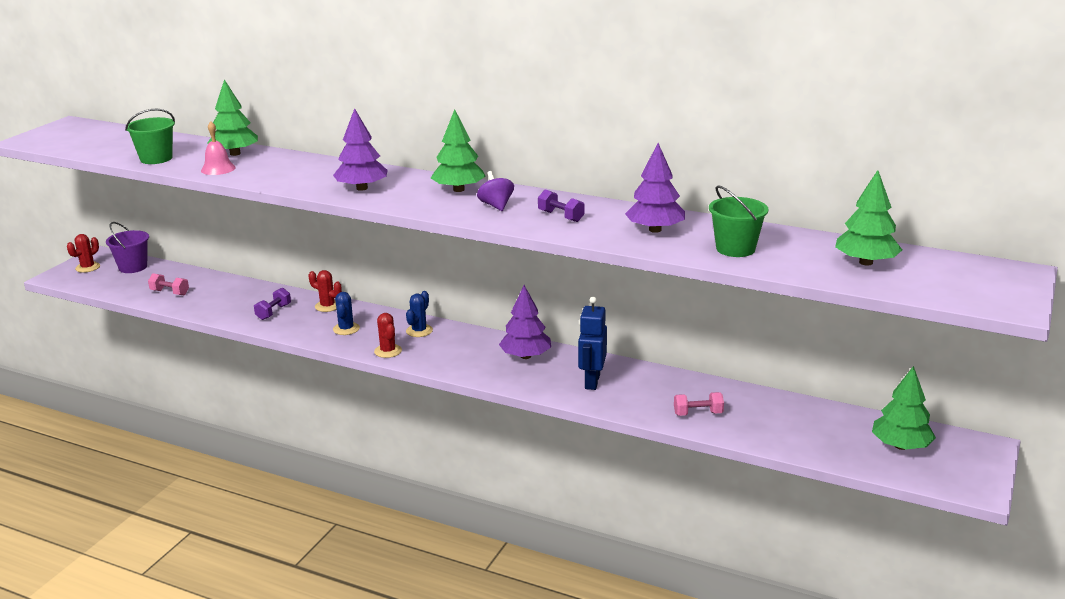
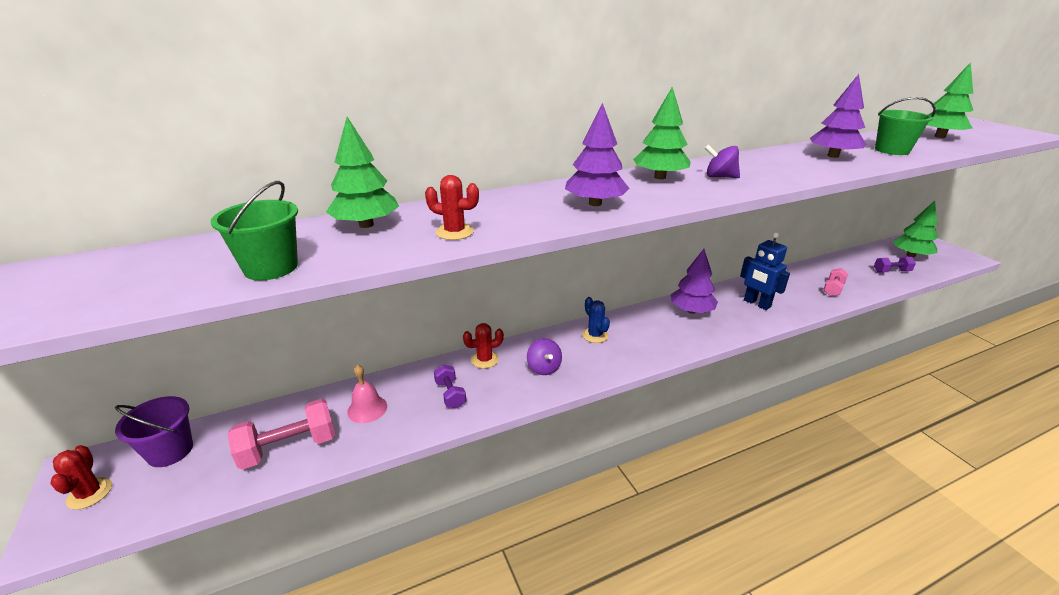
camera: 50 degrees left, 5 degrees up
(170, 292) = (289, 448): pink dumbbell -> pink dumbbell, size x1.70
(218, 169) = (396, 245): pink bell -> pink bell (367, 409)
(346, 329) = (544, 368): blue cactus -> purple spinning top
(388, 351) = (614, 364): red cactus -> red cactus (454, 232)
(561, 216) = (772, 168): purple dumbbell -> purple dumbbell (891, 271)

